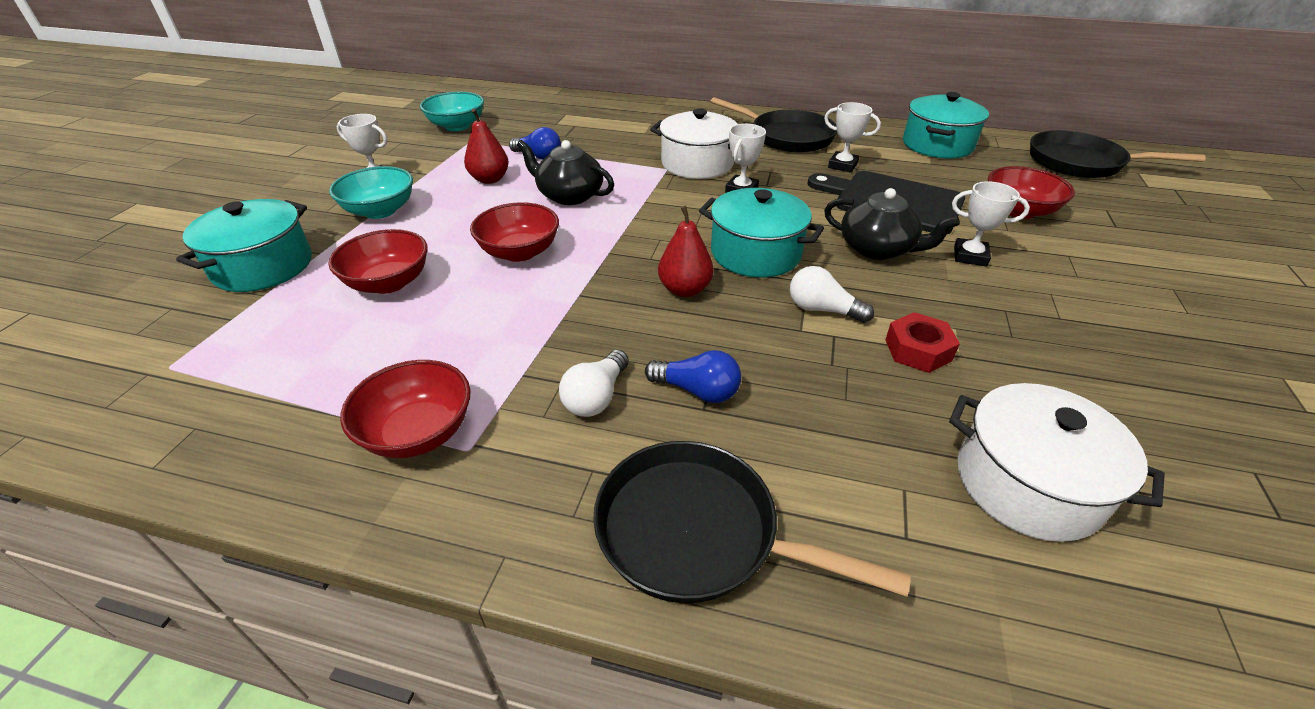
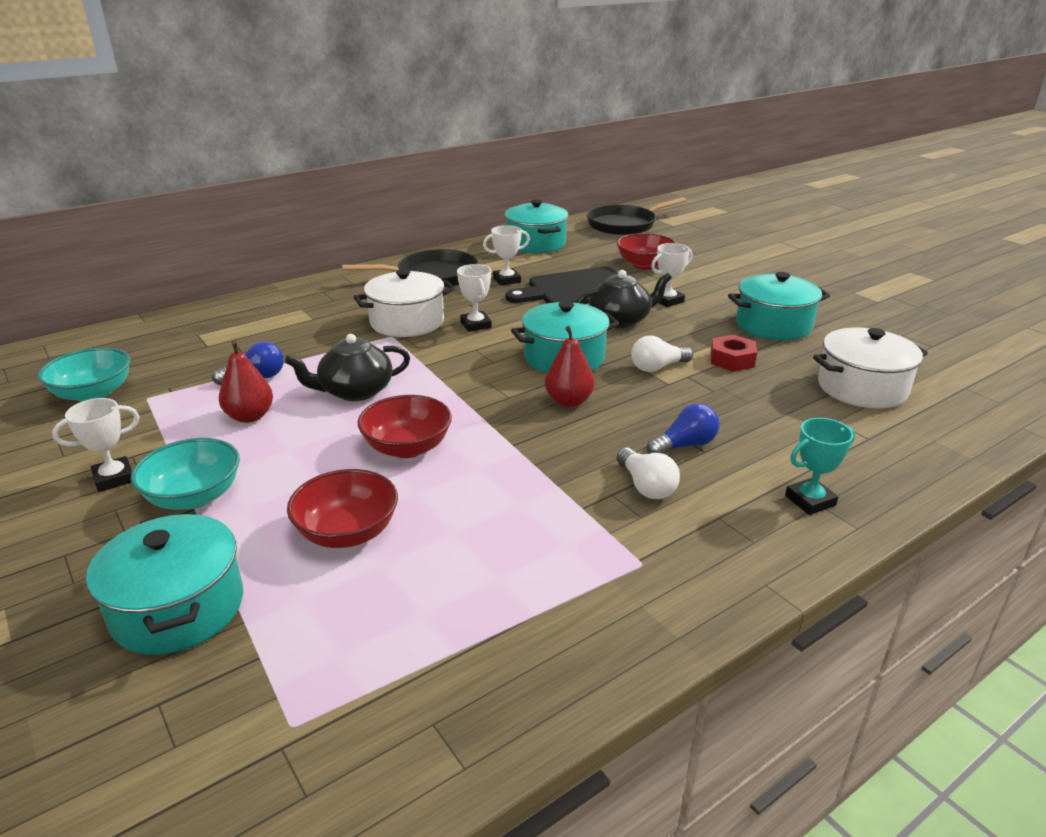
camera: 50 degrees left, 10 degrees down
(418, 432) = (595, 582): red bowl -> none
(698, 533) = (810, 500): black pan -> turquoise trophy
(1054, 347) = (773, 325): none -> turquoise pot

